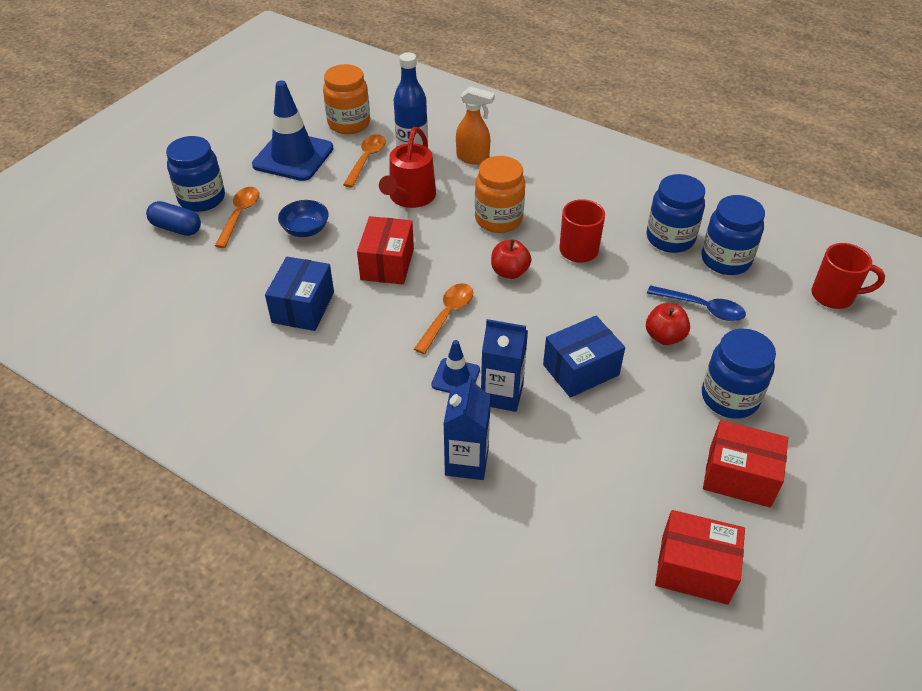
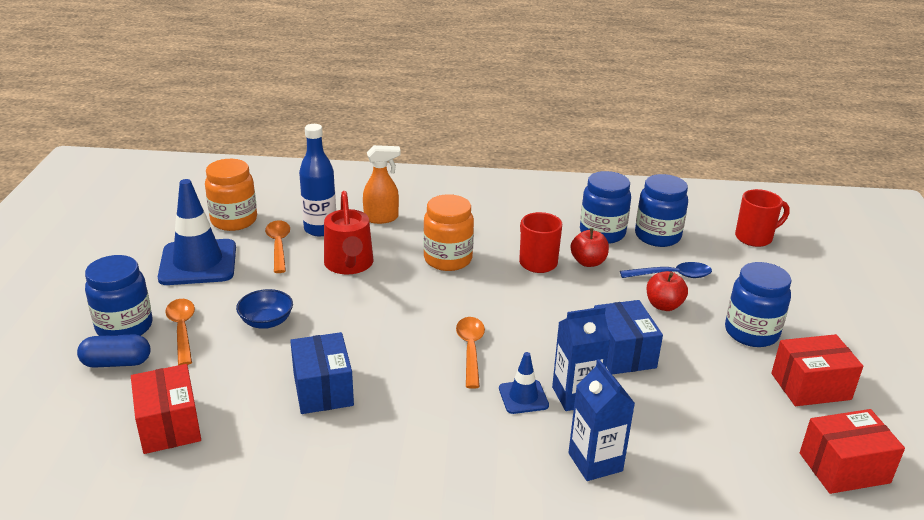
camera: 30 degrees left, 15 degrees down
(387, 264) = (376, 325): red box -> red box (169, 425)
(509, 272) = (494, 297): red apple -> red apple (588, 262)
(581, 370) = (622, 353): blue box -> blue box turned 45 degrees counterclockwise

